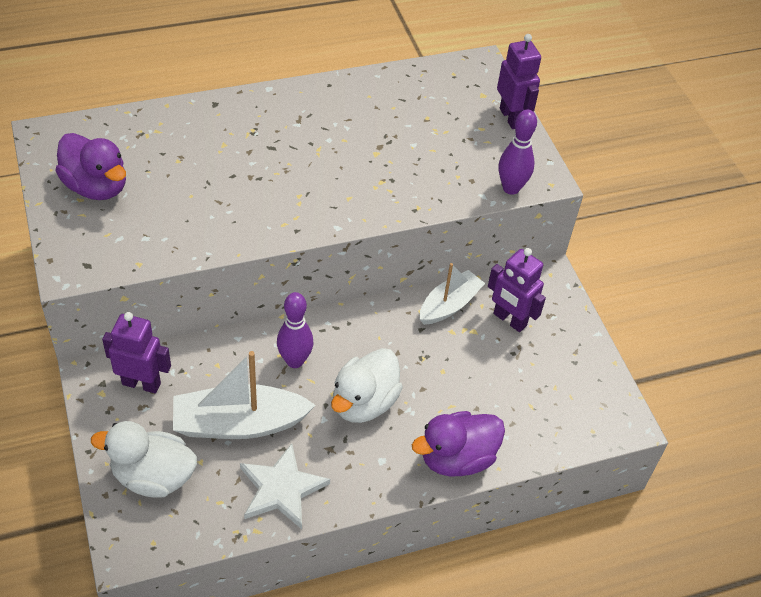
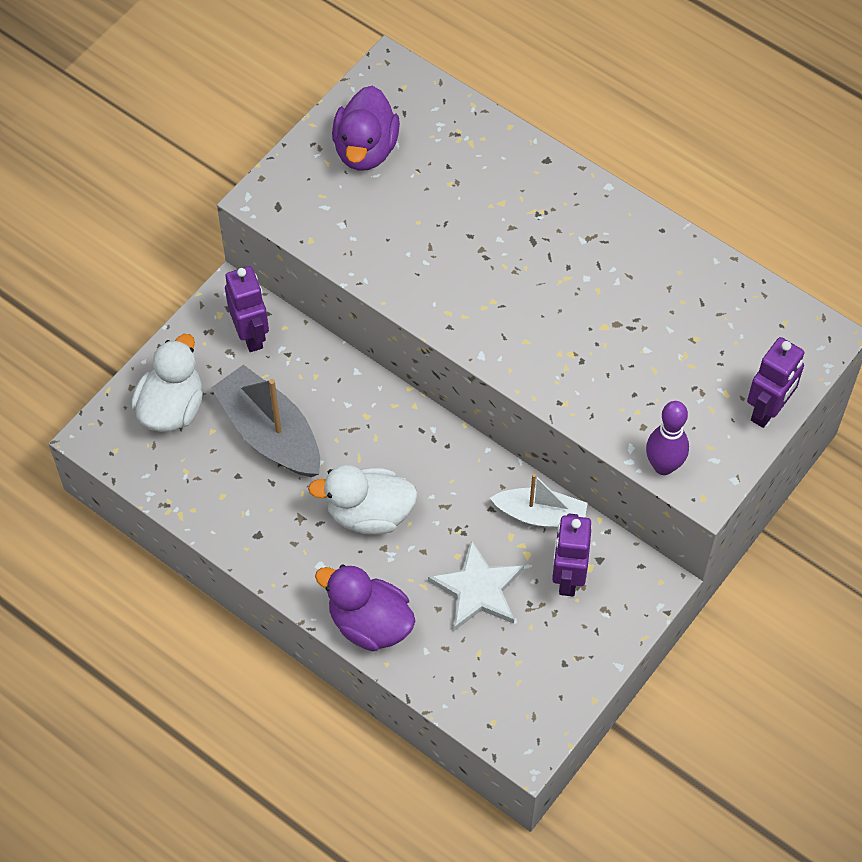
camera: 60 degrees right, 10 degrees up
(153, 476) = (172, 408): white duck -> white duck turned 45 degrees clockwise
(239, 423) = (270, 433): white boat -> grey boat
(281, 489) = (232, 507): white star -> white star (478, 589)
(295, 361) = (369, 431): purple bowling pin -> none

